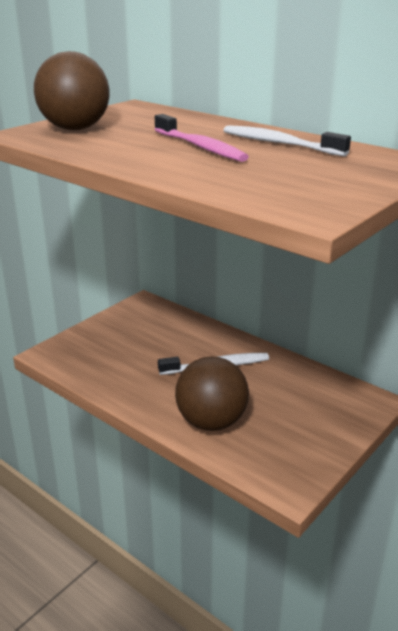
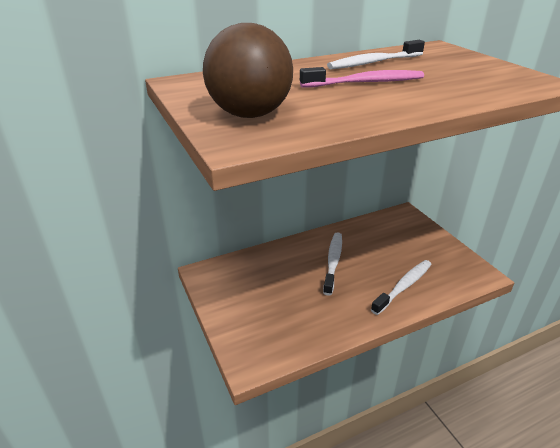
camera: 65 degrees left, 5 degrees up
(211, 422) = (403, 286): brown ball -> white toothbrush

